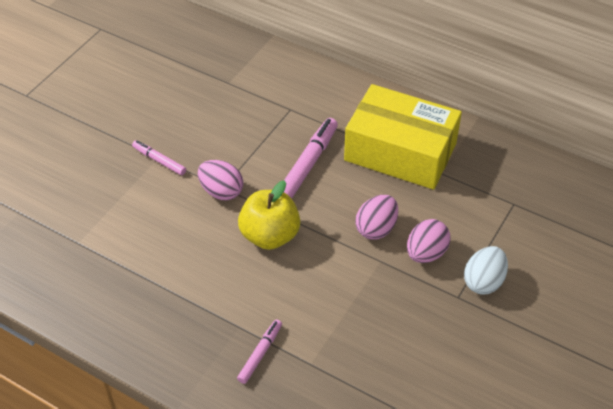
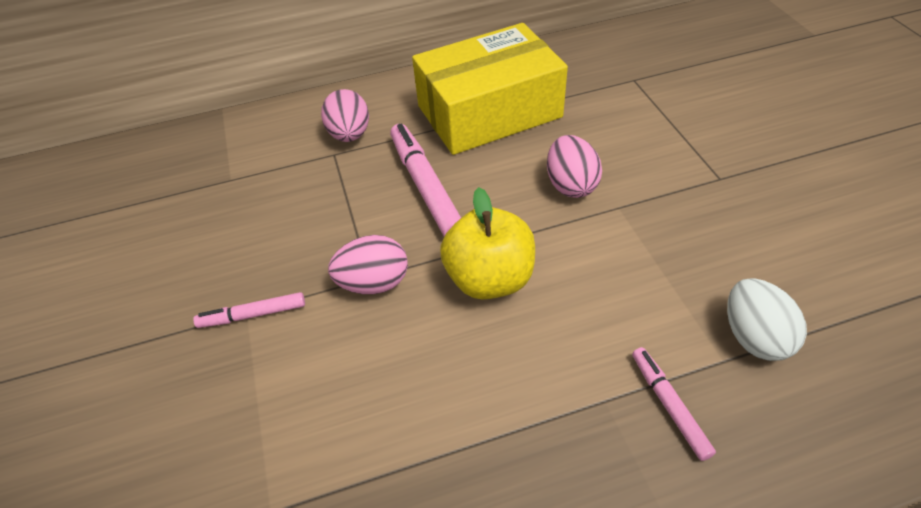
camera: 45 degrees left, 0 degrees up
(426, 253) = (640, 168): pink egg -> pink egg (350, 135)
(483, 281) = (715, 150): white egg -> white egg (754, 337)

